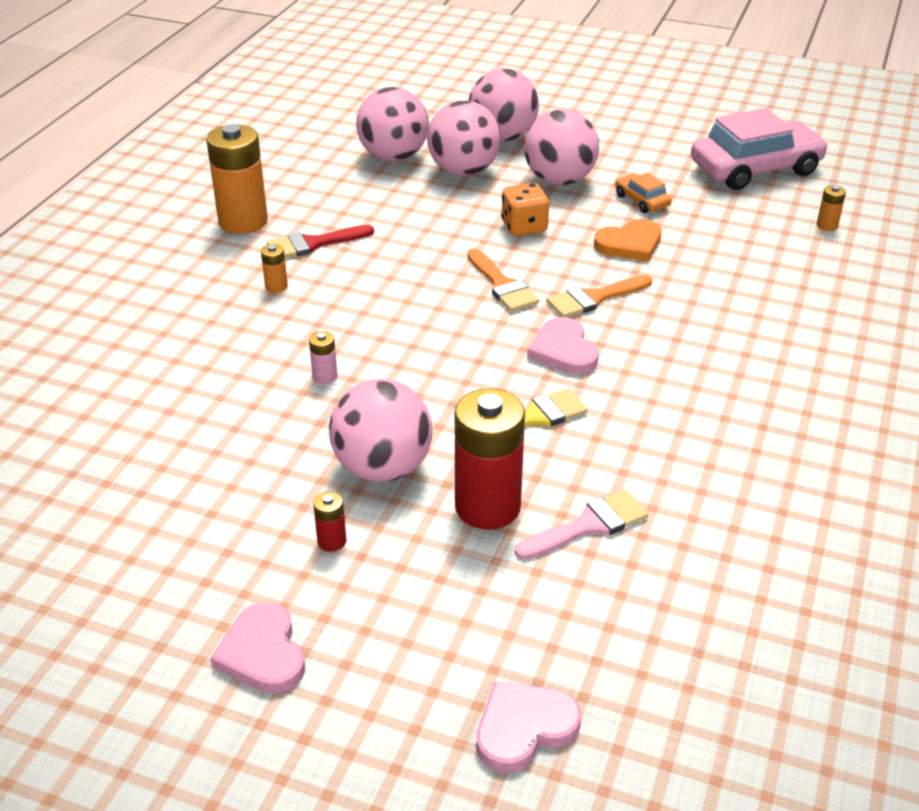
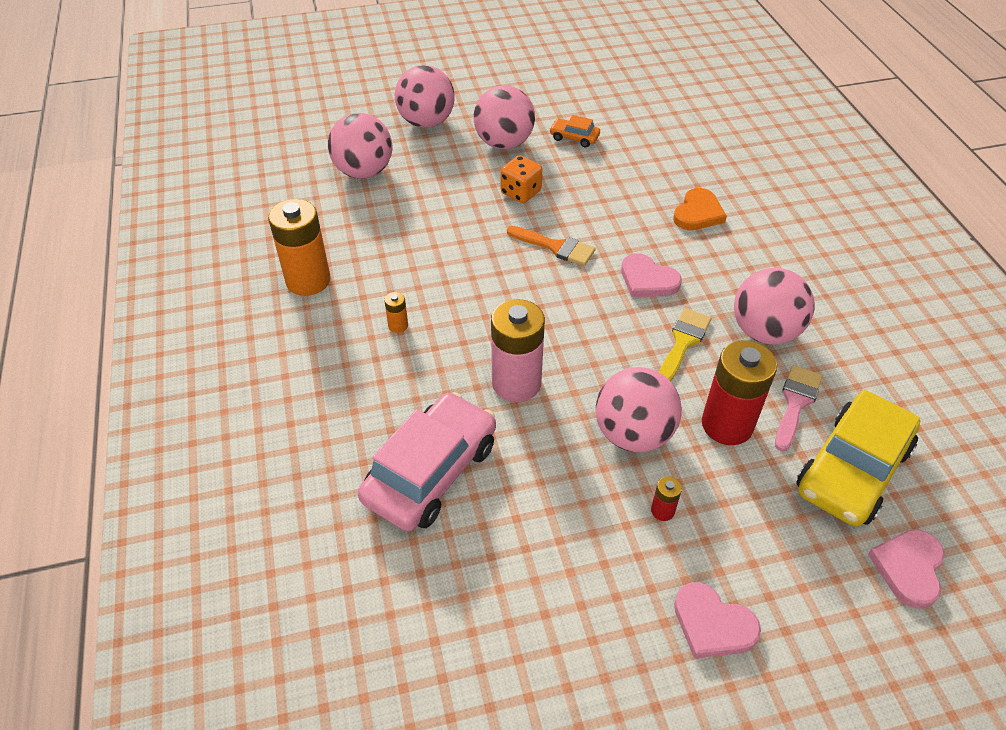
camera: 35 degrees left, 10 degrees up
(313, 244) = (385, 275): red brush -> none
(325, 376) = (516, 383): pink battery -> pink battery, size x2.35
(463, 171) = (429, 163): pink ball -> pink ball (764, 332)
(575, 613) = (852, 469): none -> yellow car
(594, 298) = (624, 229): orange brush -> none
(630, 244) = (602, 176): orange heart -> orange heart (698, 213)
(755, 169) = (618, 83): pink car -> pink car (431, 472)
(827, 226) = (701, 110): orange battery -> none

